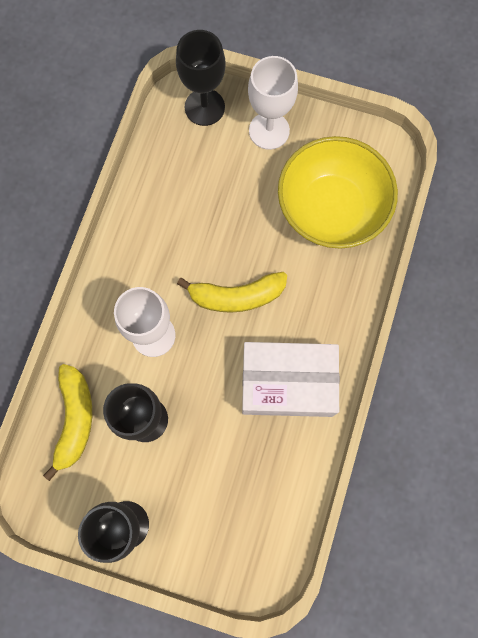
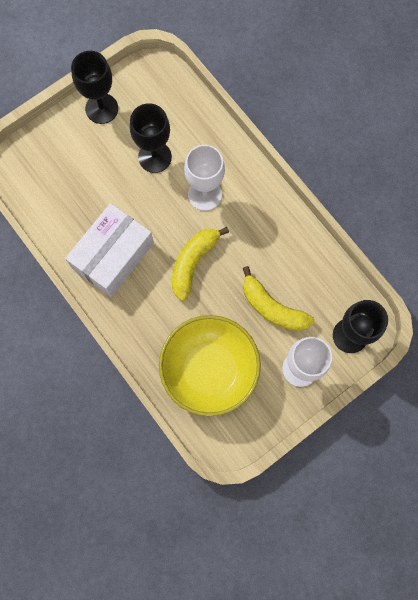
camera: 125 degrees right, 0 degrees up
(75, 419) = (185, 117): yellow banana -> yellow banana (272, 307)

